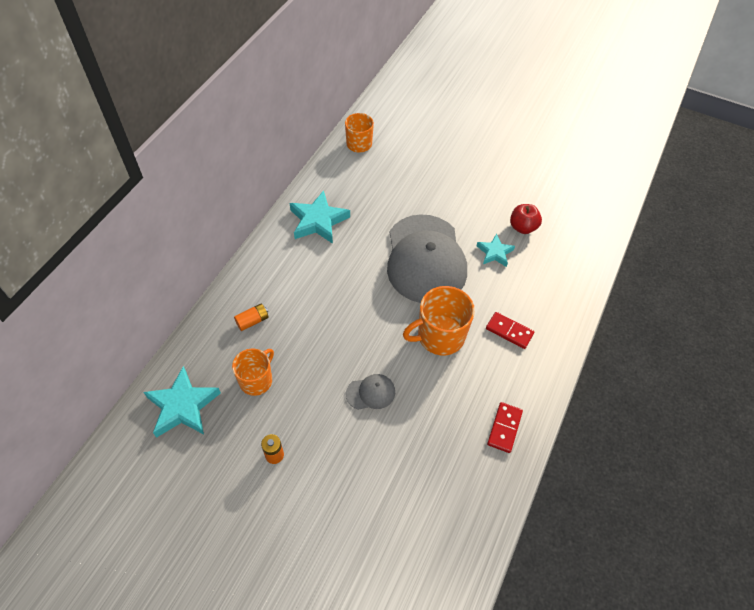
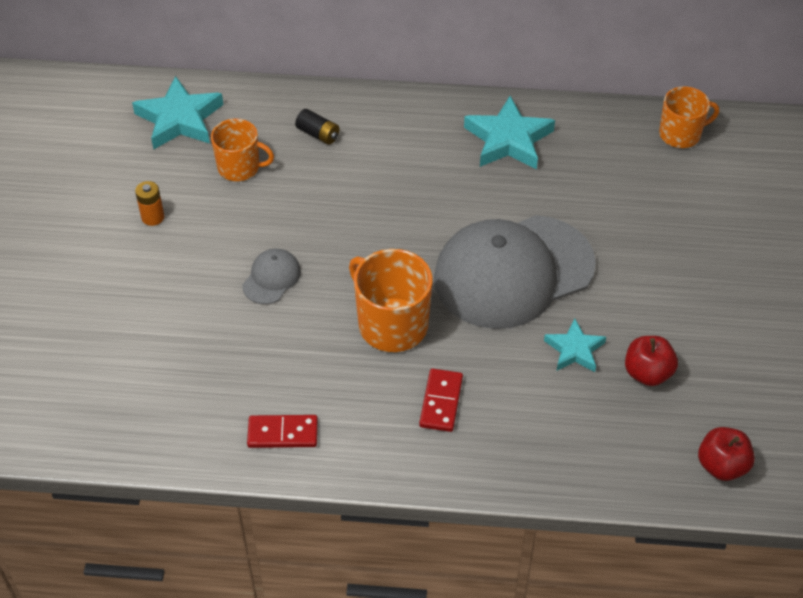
camera: 70 degrees right, 5 degrees down
(252, 321) = (318, 134): orange battery -> black battery
(371, 393) = (271, 278): grey cap -> grey cap turned 120 degrees counterclockwise
(592, 222) = (722, 466): none -> red apple

